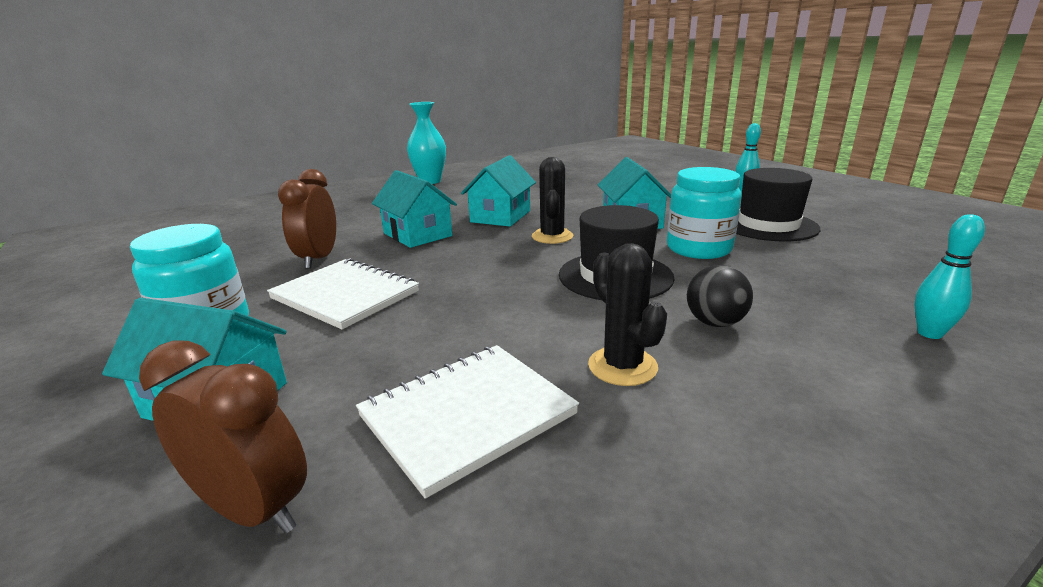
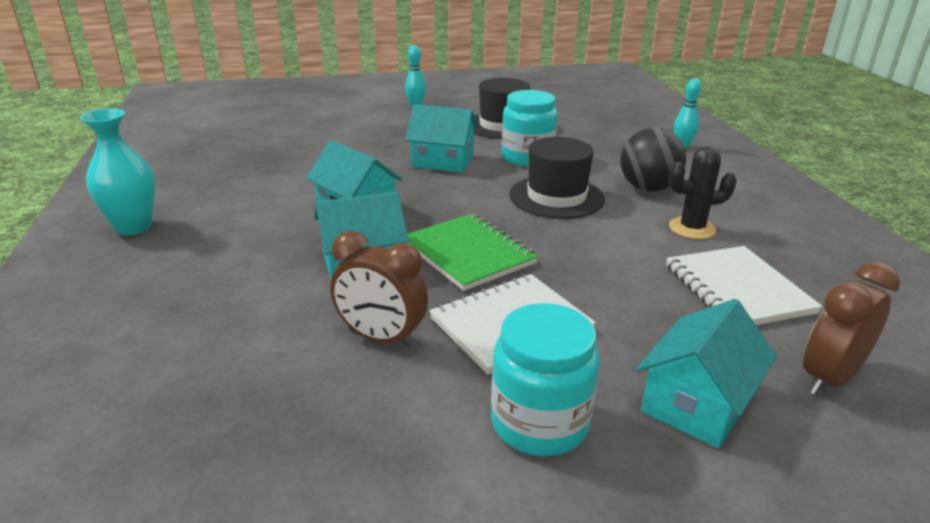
camera: 70 degrees left, 5 degrees up
(457, 261) = (468, 254): none -> green notebook
(552, 236) = (446, 199): black cactus -> none
(715, 323) = (648, 188): black ball -> black ball, size x1.51

